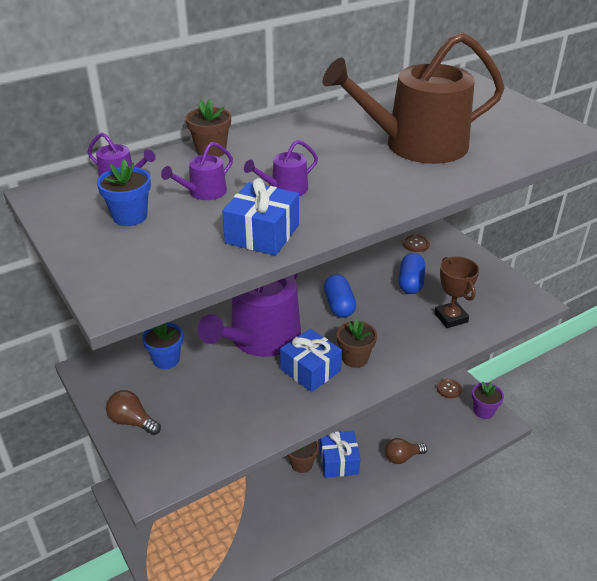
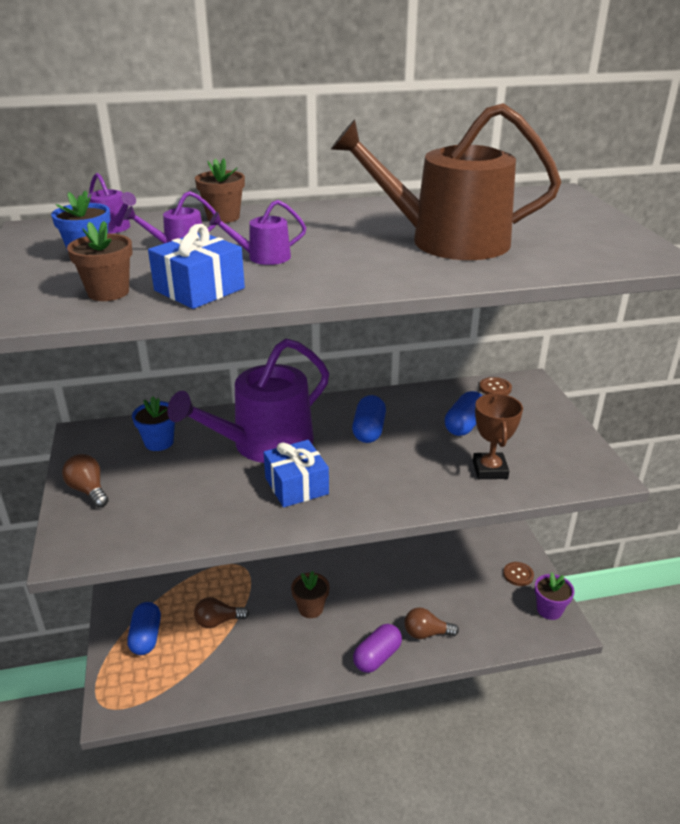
camera: 20 degrees right, 5 degrees down
(173, 531) = (146, 637): none -> blue capsule
(229, 498) = (218, 621): none -> brown light bulb
(339, 461) = (352, 617): blue gift -> none
(355, 358) = (352, 486): brown flower pot -> brown flower pot (108, 292)
(374, 488) = (377, 657): none -> purple capsule

